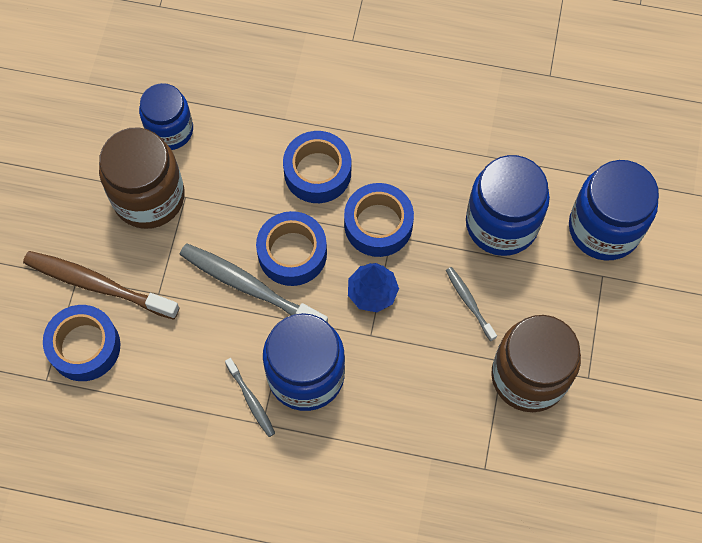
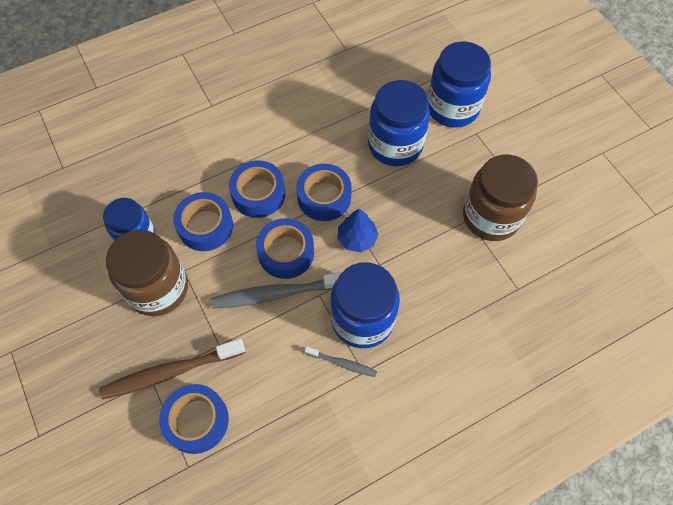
camera: 40 degrees left, 5 degrees down
(240, 167) = (205, 226): none -> blue tape
(469, 302) = (418, 201): grey toothbrush -> none

